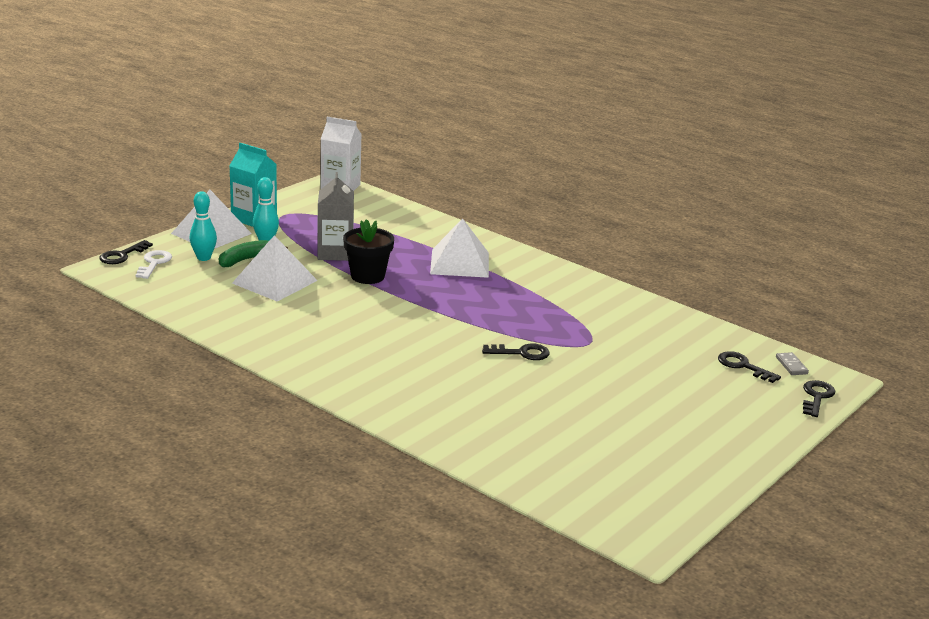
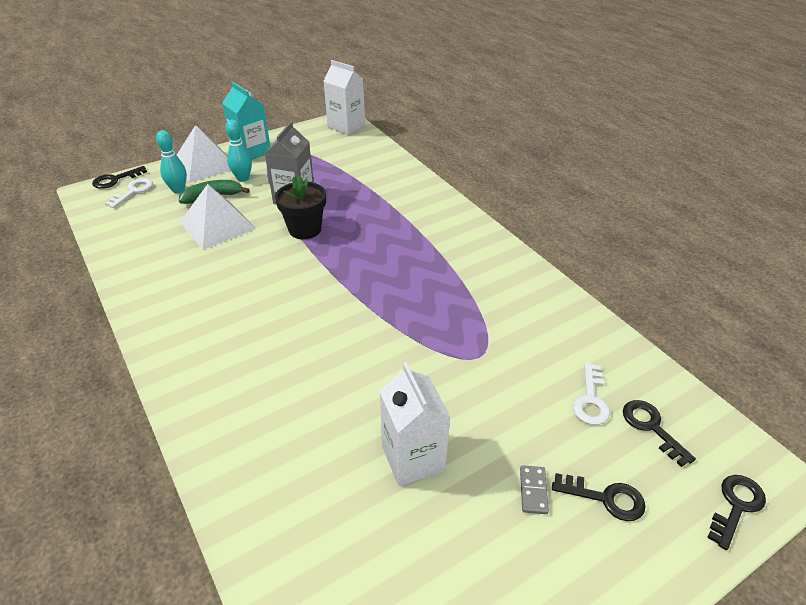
camera: 20 degrees right, 15 degrees up
(459, 263) = (401, 224): white pyramid -> none
(521, 353) = (396, 359): black key -> black key (605, 498)
(574, 405) = (413, 458): none -> white carton
(691, 357) = (591, 399): none -> white key
(791, 365) = (716, 438): grey domino -> grey domino (533, 491)

